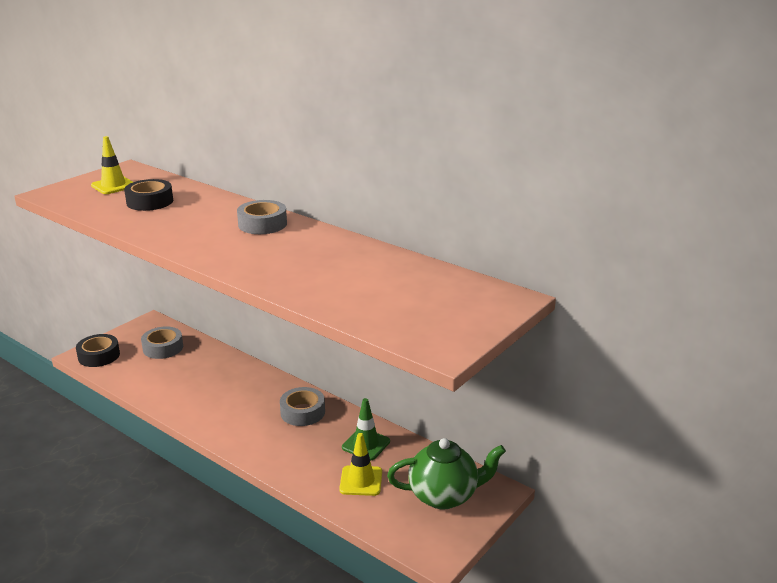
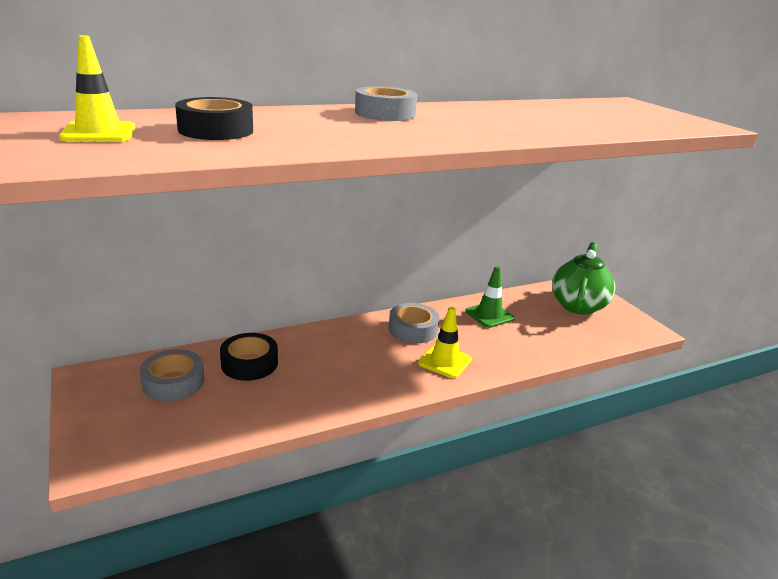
camera: 65 degrees left, 0 degrees up
(99, 356) = (117, 443): black tape -> black tape (249, 363)
(361, 481) = (541, 332): yellow traffic cone -> yellow traffic cone (444, 361)

